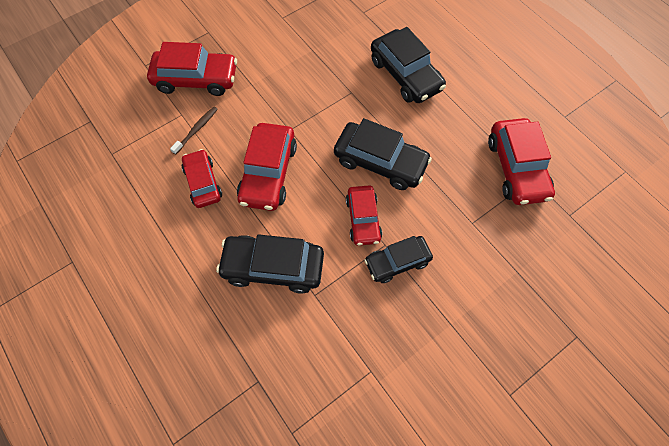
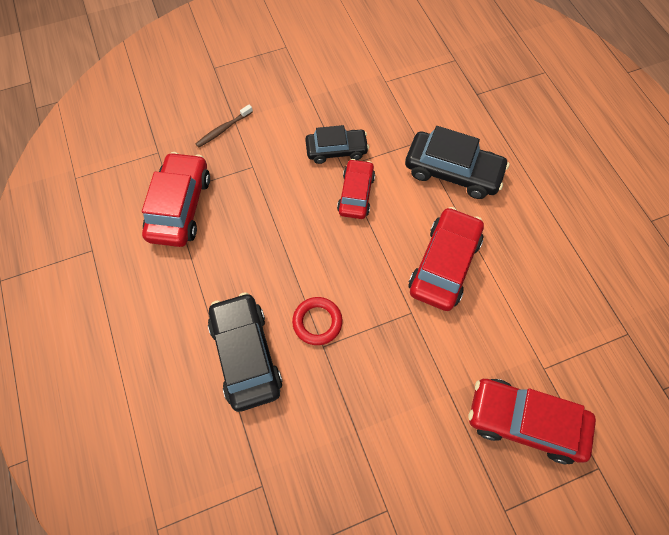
camera: 165 degrees left, 0 degrees up
(196, 130) = (524, 341): brown toothbrush -> brown toothbrush (223, 129)
(203, 183) = (518, 271): red car -> none
(361, 106) = (317, 322): none -> red ring
(380, 162) = (319, 247): black car -> none

